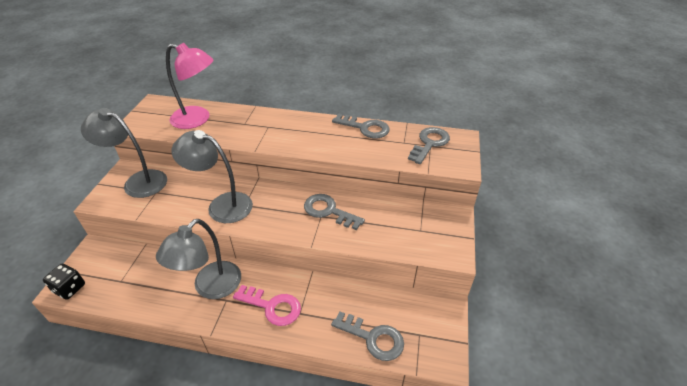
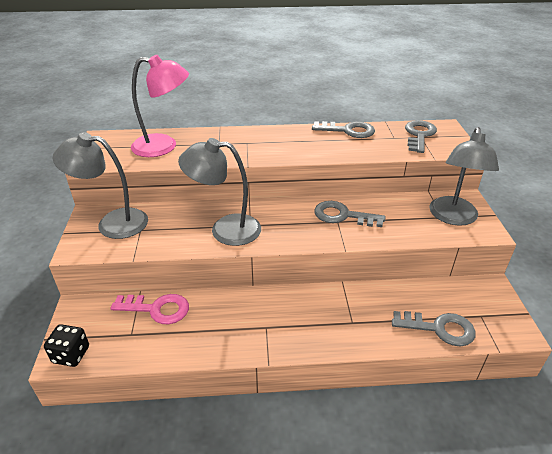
camera: 15 degrees left, 5 degrees down
(211, 287) = (242, 318): grey lamp -> grey lamp (453, 217)
(272, 306) = (320, 322): pink key -> pink key (157, 309)

